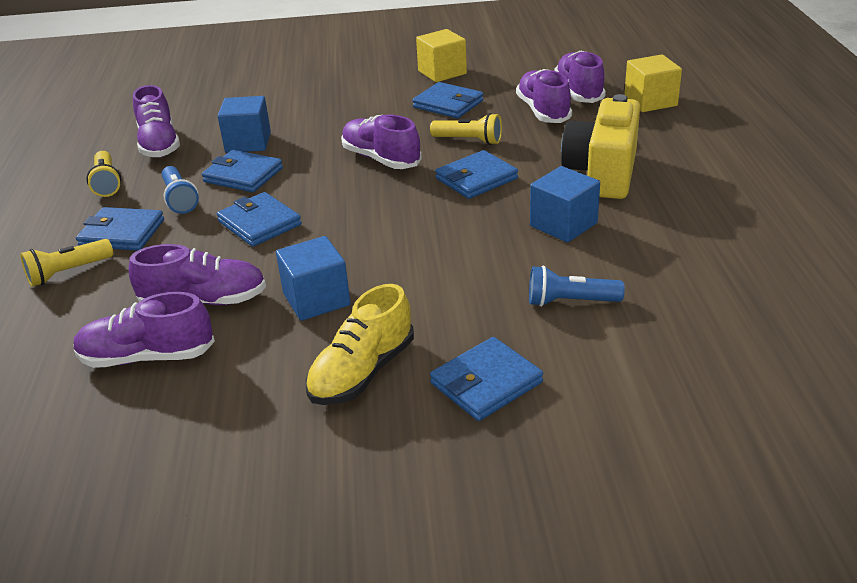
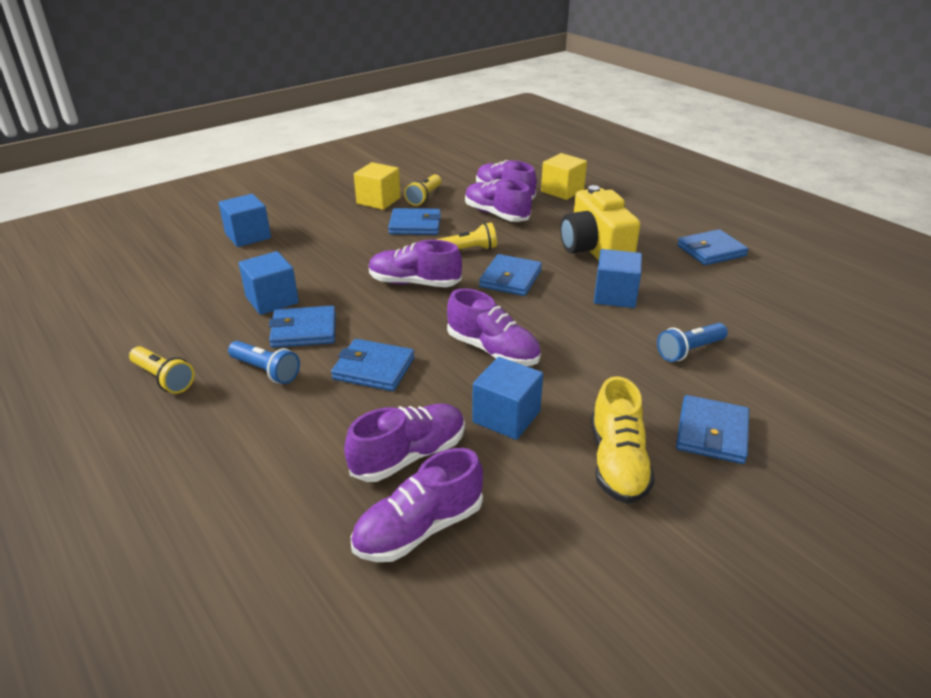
camera: 35 degrees left, 0 degrees up
(68, 272) = (230, 481): yellow flashlight -> yellow flashlight (424, 197)
(122, 233) = (243, 422): blue wallet -> blue wallet (711, 251)
(159, 144) = (178, 325): purple shoe -> purple shoe (493, 350)
(291, 81) = (248, 236): none -> blue cube

